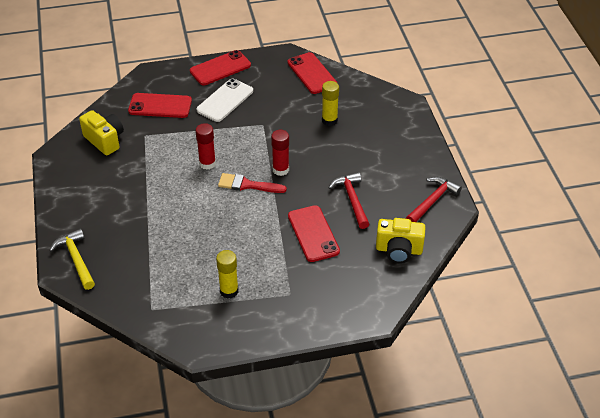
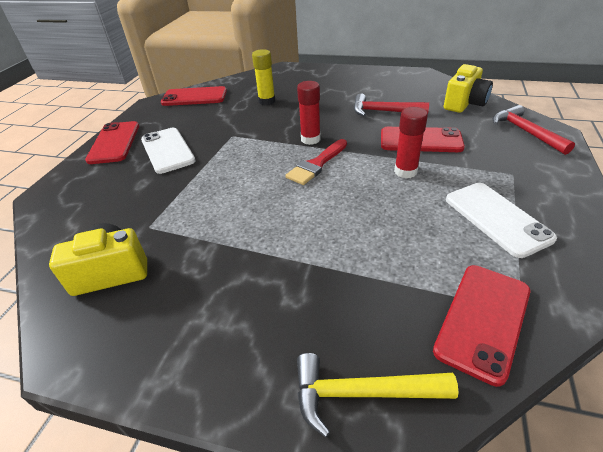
camera: 60 degrees left, 5 degrees down
(160, 106) = (113, 200): red phone -> red phone (483, 320)
(207, 163) = (255, 185): red glue stick -> red glue stick (405, 171)
(229, 291) = (496, 218): yellow glue stick -> white phone
(432, 201) = (409, 79): red hammer -> red hammer (525, 132)

